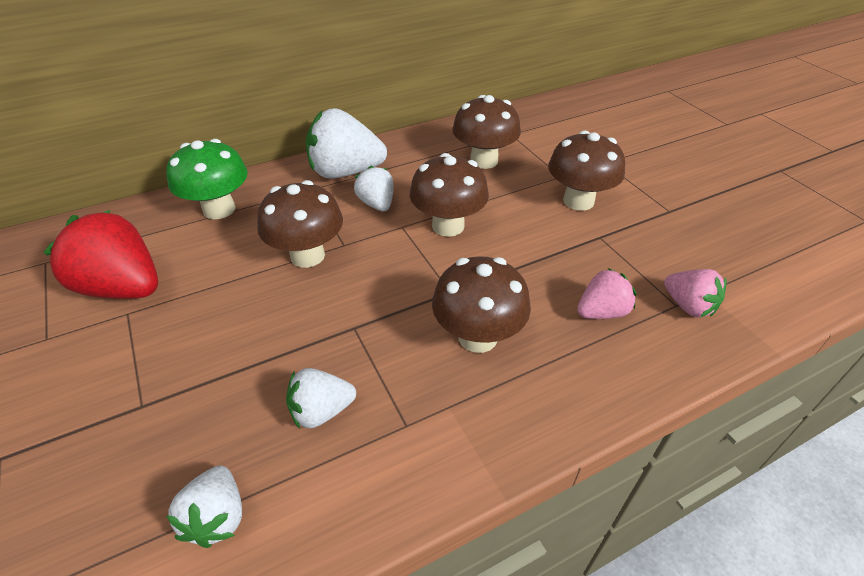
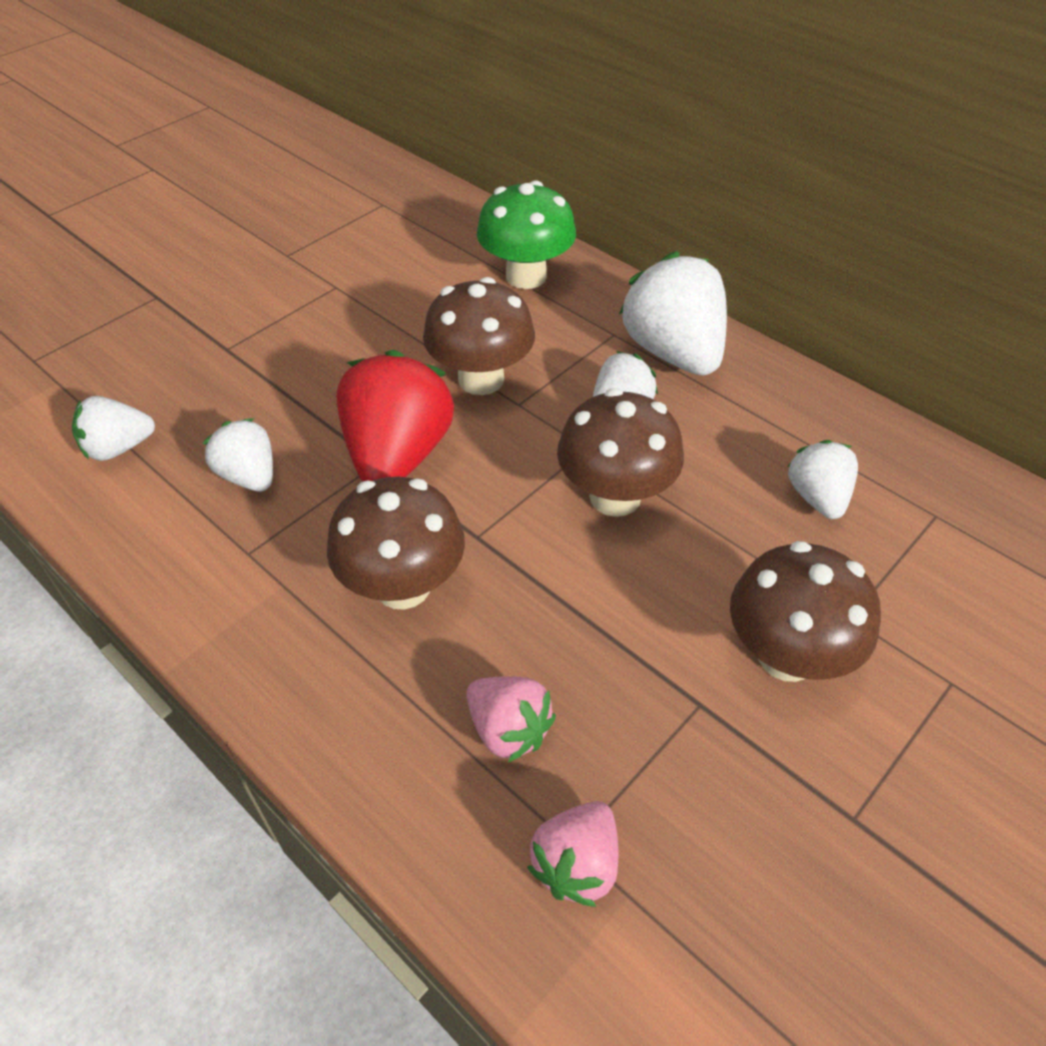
camera: 70 degrees right, 5 degrees up
(123, 288) = (368, 267): red strawberry -> red strawberry (398, 455)
(484, 161) = (817, 497): brown mushroom -> white strawberry

